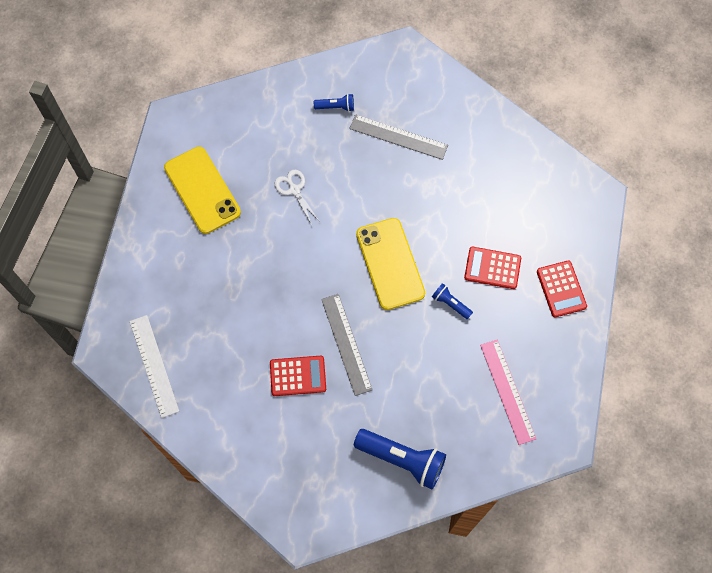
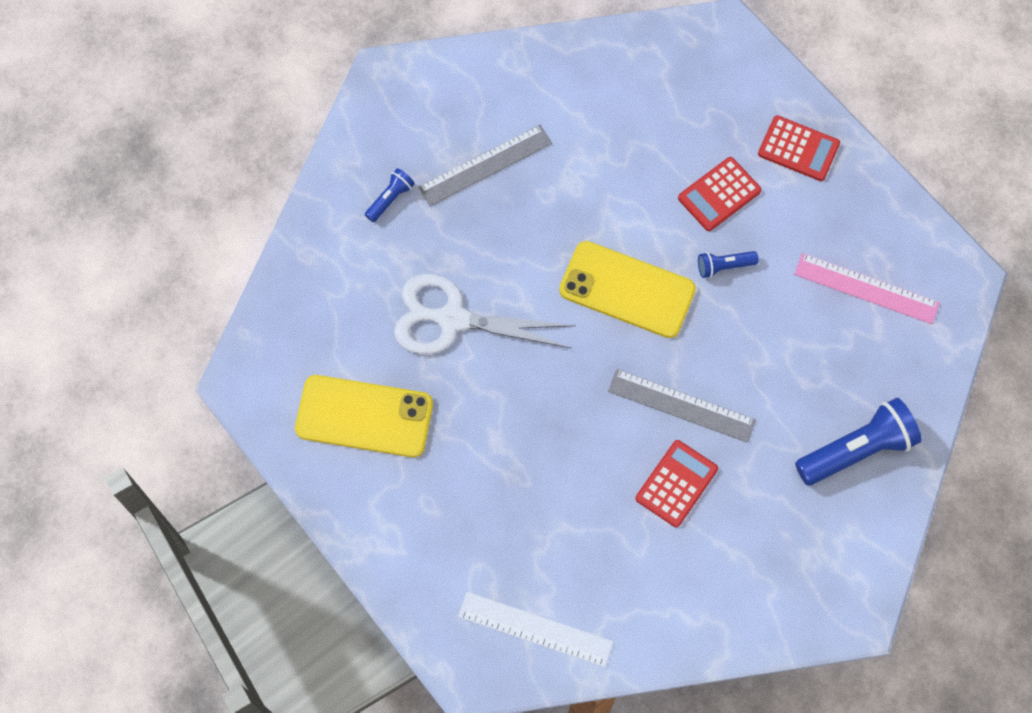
camera: 50 degrees left, 0 degrees up
(294, 190) = (452, 319): white scissors -> white scissors, size x1.91

